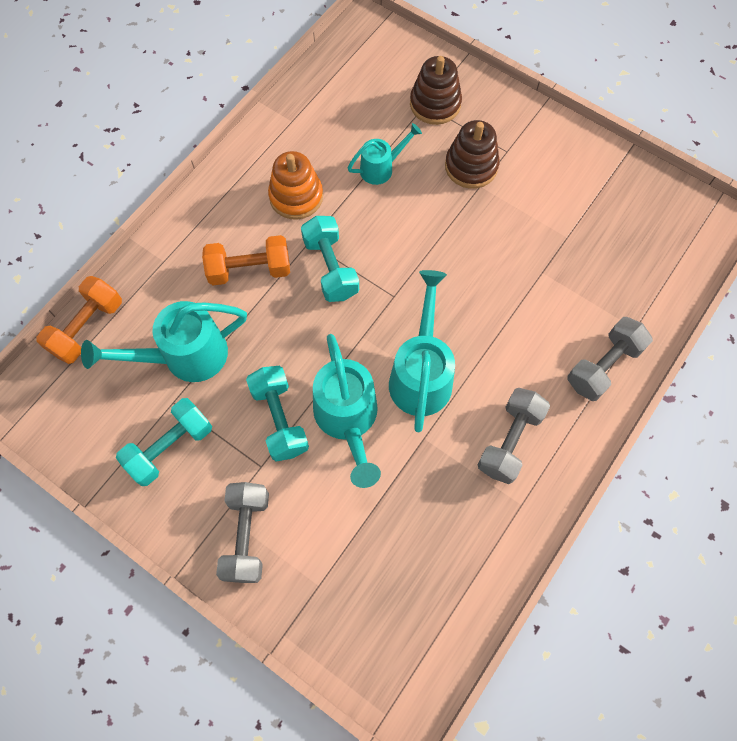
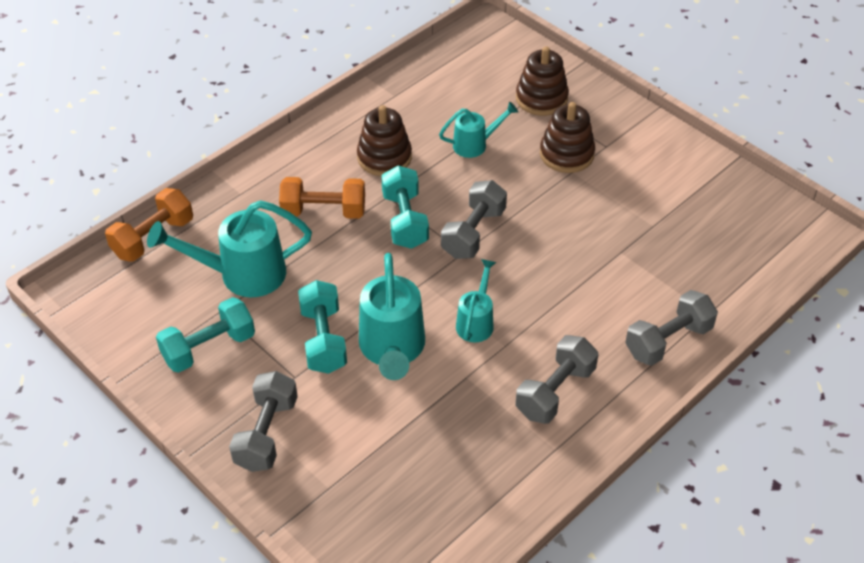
camera: 10 degrees right, 20 degrees down
(296, 196) = (384, 157): orange stacking toy -> brown stacking toy
(399, 272) = (473, 233): none -> grey dumbbell
(421, 374) = (476, 322): turquoise watering can -> turquoise watering can, size x0.57

